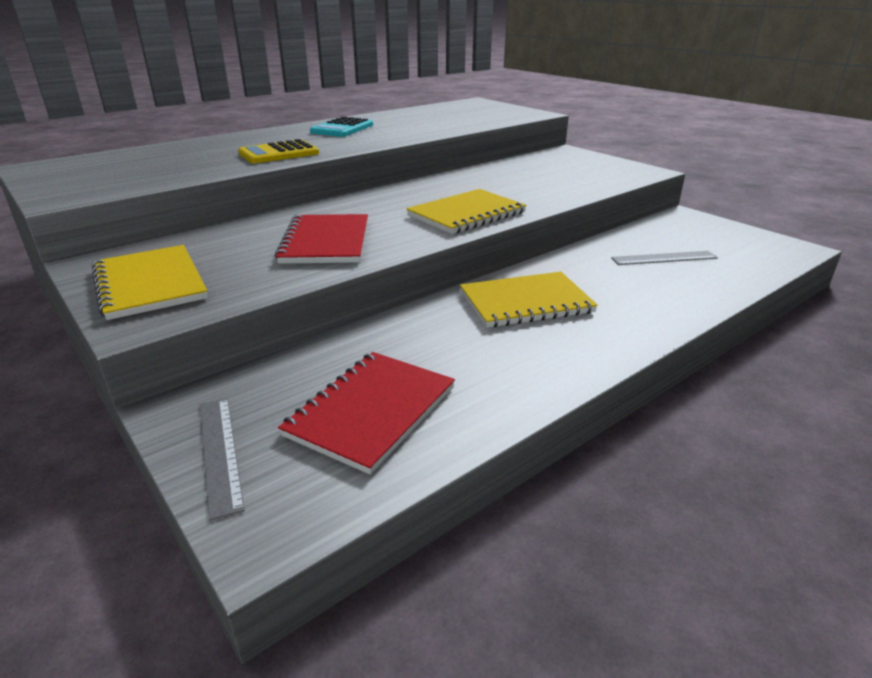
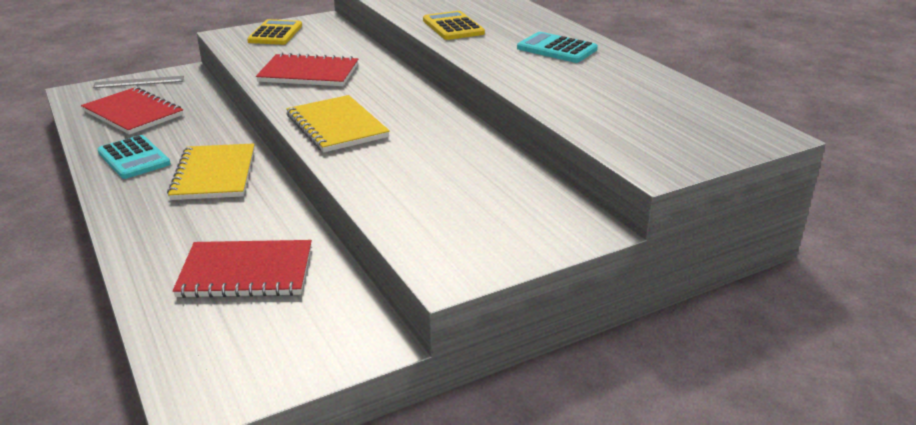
camera: 100 degrees right, 0 degrees up
(150, 284) = (275, 33): yellow notebook -> yellow calculator
(518, 363) = (134, 158): none -> turquoise calculator
(664, 258) = (246, 272): grey ruler -> red notebook

